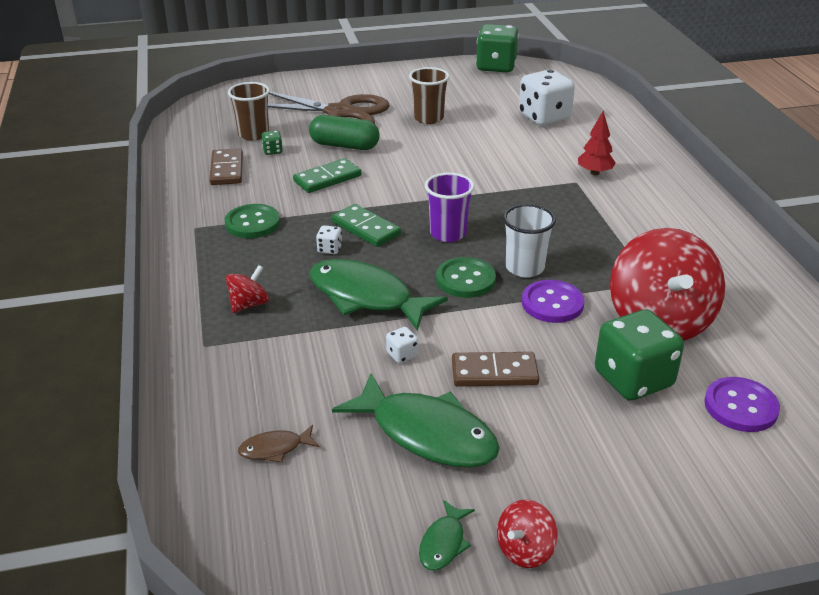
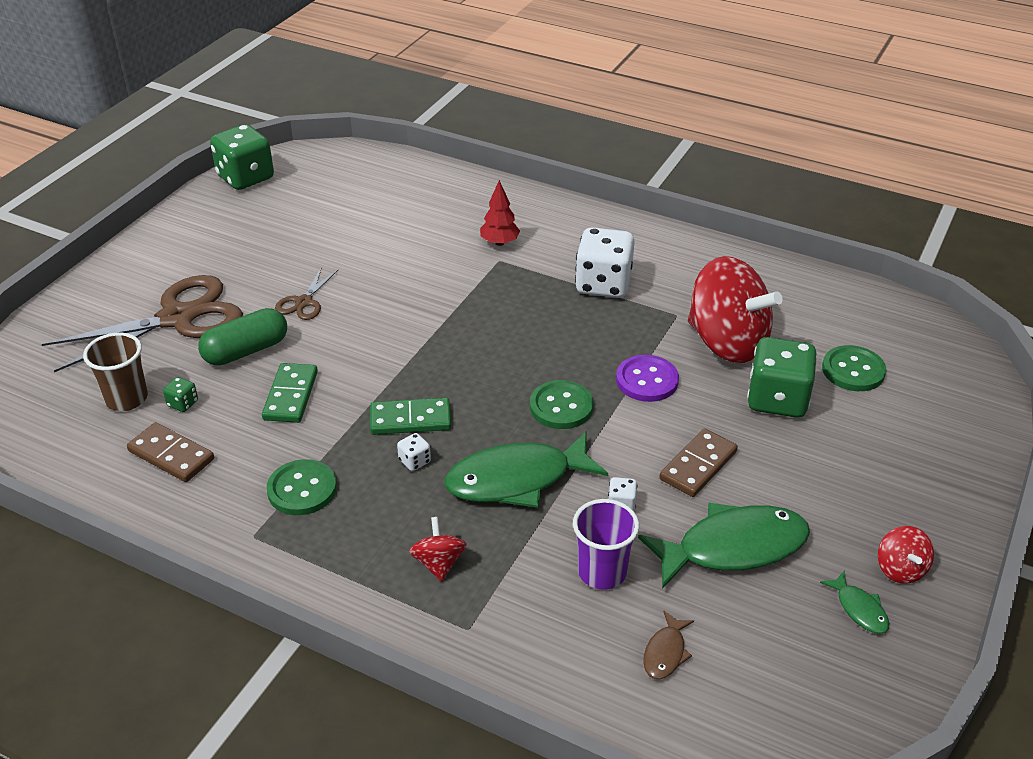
camera: 50 degrees left, 5 degrees up
(416, 140) = (304, 302): none -> brown scissors
(428, 118) = (276, 272): brown cup -> none
(448, 233) = (482, 376): purple cup -> purple cup (602, 572)
(525, 268) = (584, 364): white cup -> none
(544, 117) = (376, 210): white dice -> white dice (603, 284)
(740, 406) = (853, 370): purple button -> green button

